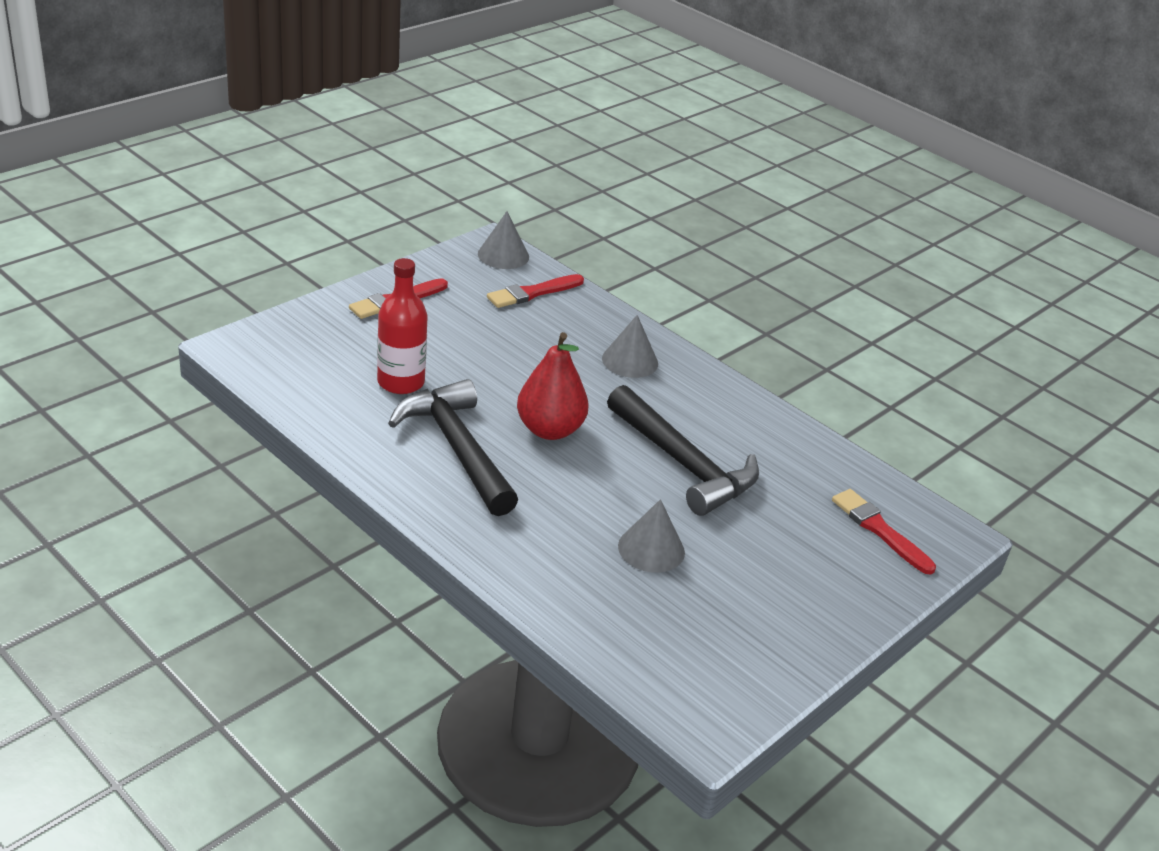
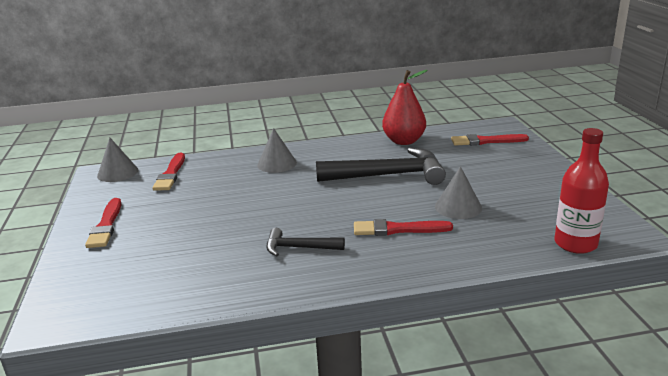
camera: 50 degrees left, 10 degrees down
(401, 382) = (200, 250): red bottle -> red bottle (575, 244)
(457, 448) = (299, 248): black hammer -> black hammer, size x0.52
(549, 430) = (314, 208): red pear -> red pear (404, 141)
(555, 512) = (398, 229): none -> red brush

